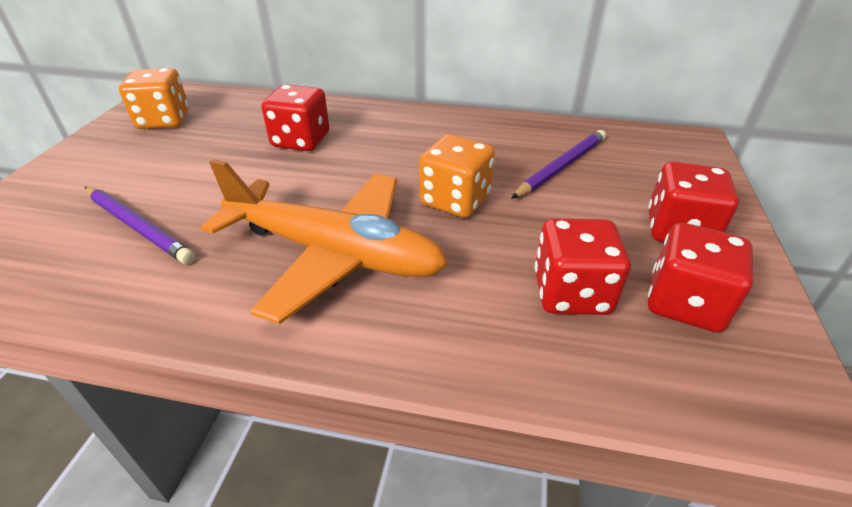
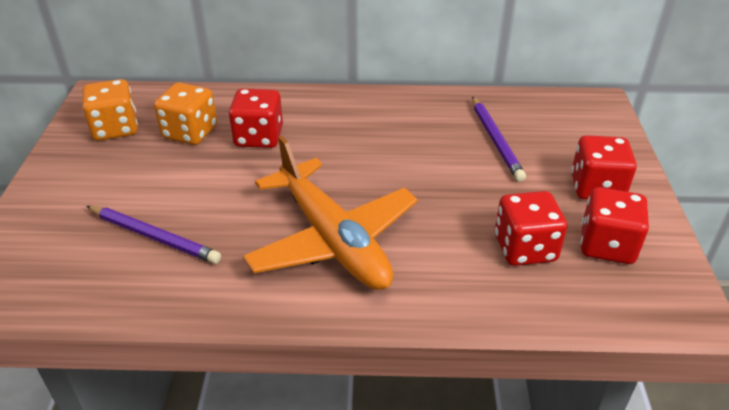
camera: 10 degrees left, 0 degrees up
(334, 253) = (333, 240): orange plane -> orange plane turned 45 degrees clockwise
(455, 200) = (415, 181): orange dice -> orange dice (190, 132)
(561, 167) = (495, 140): purple pencil -> purple pencil turned 135 degrees clockwise

